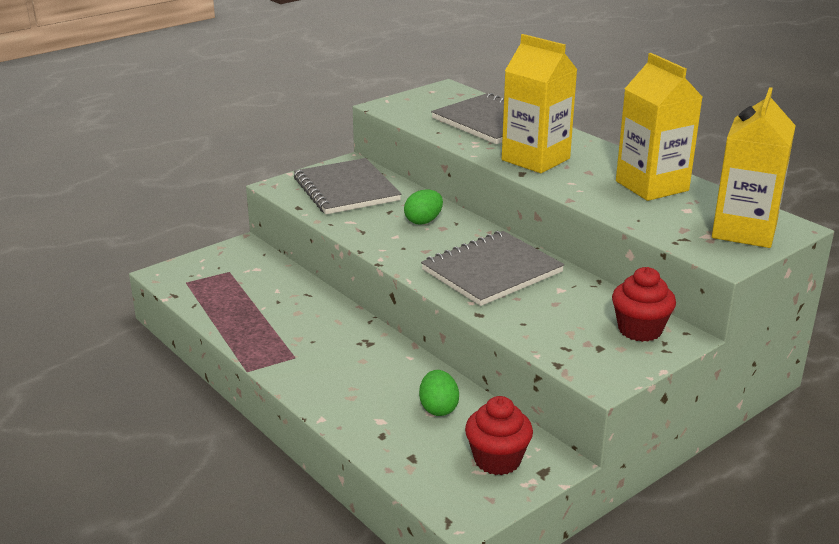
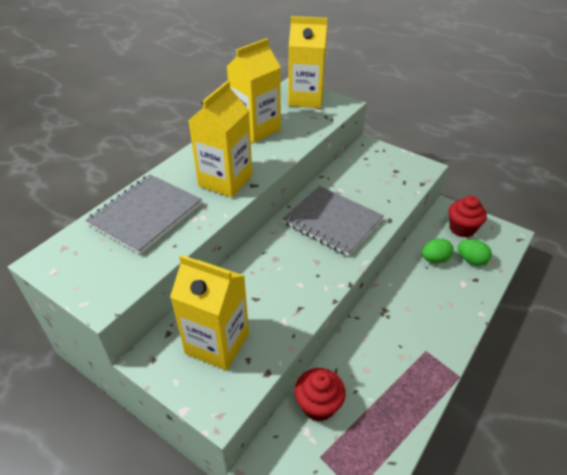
camera: 105 degrees left, 15 degrees up
(346, 189) = (217, 343): grey notebook -> yellow carton
(423, 221) = (268, 272): green egg -> green egg (471, 260)
(640, 330) = (369, 158): red cupcake -> red cupcake (318, 405)

